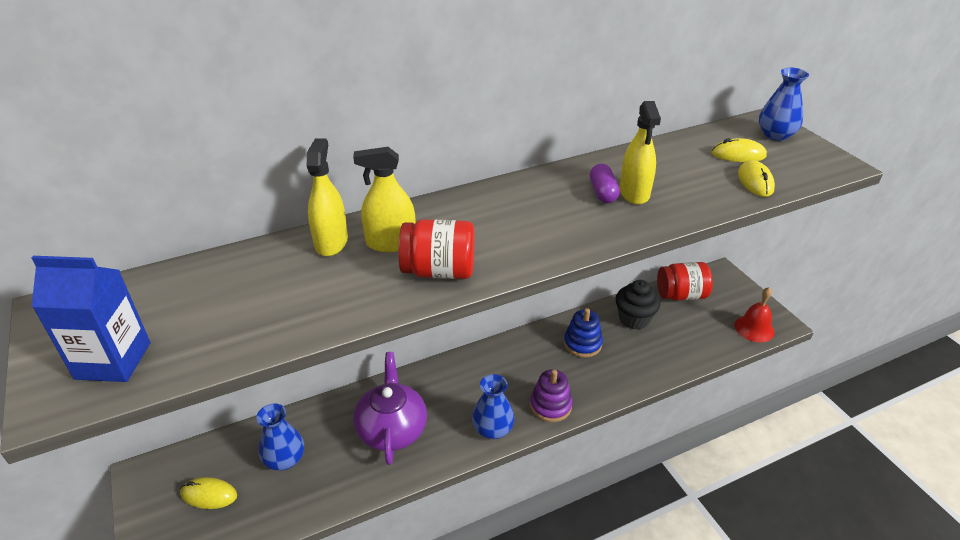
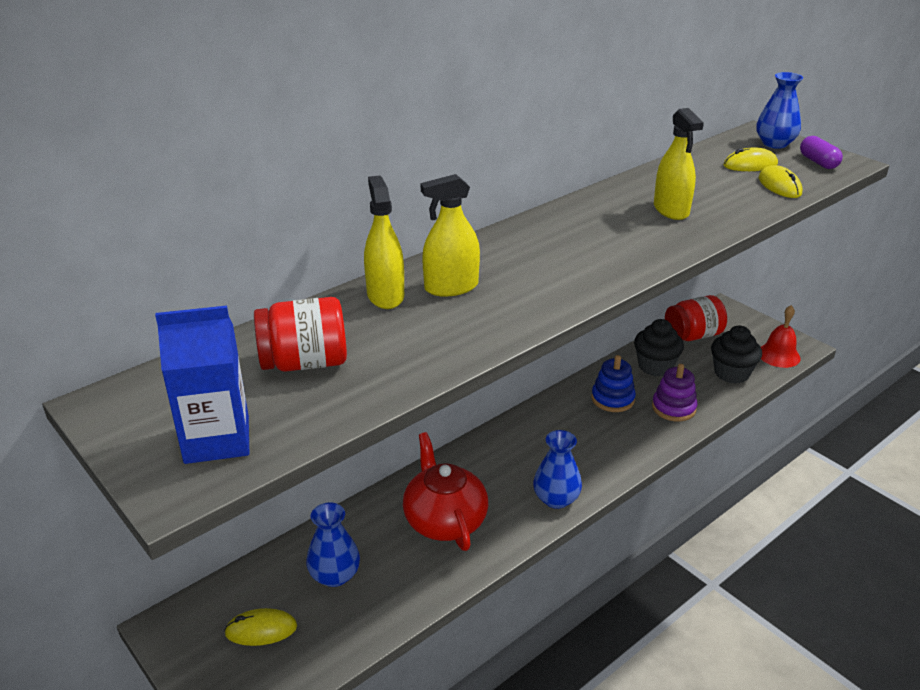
camera: 15 degrees left, 5 degrees down
(392, 429) = (444, 520): purple teapot -> red teapot
(439, 271) = (519, 305): red jar -> red jar (304, 363)
(550, 405) = (607, 464): purple stacking toy -> purple stacking toy (673, 408)
(602, 192) = (640, 214): purple capsule -> purple capsule (818, 162)
(701, 338) = (731, 373): none -> black cupcake

